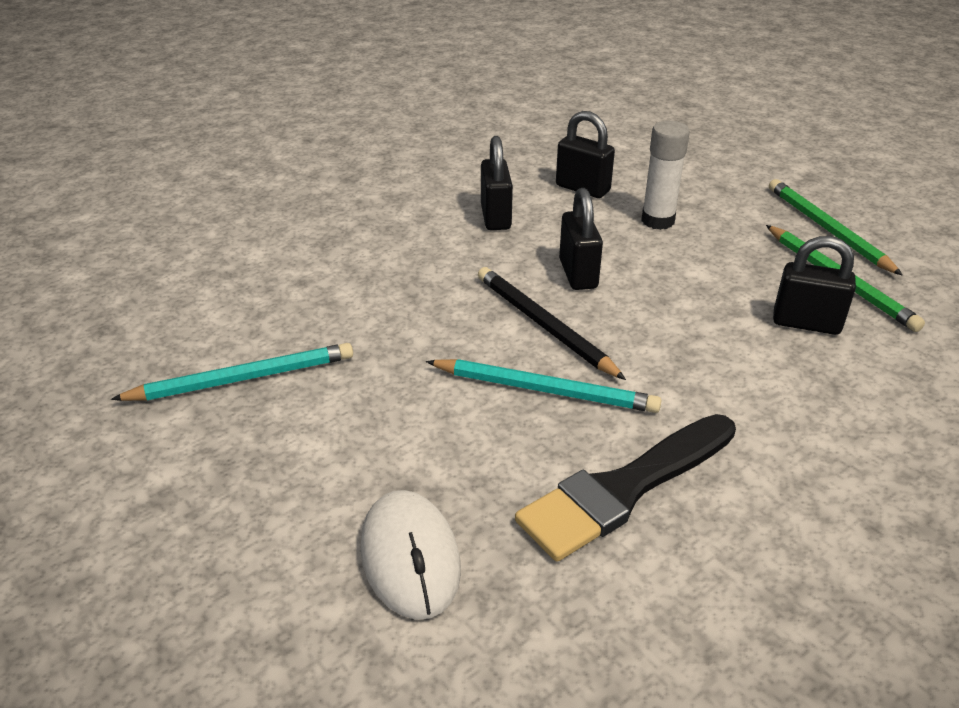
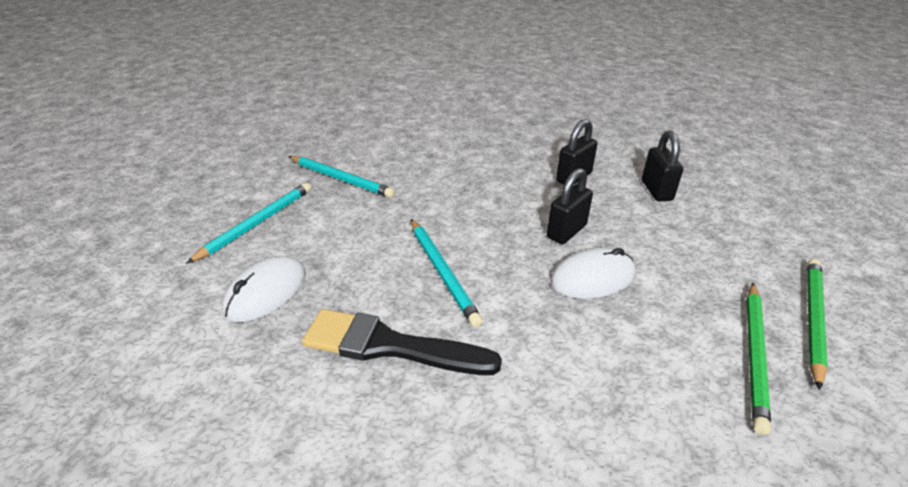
camera: 50 degrees right, 0 degrees up
(235, 506) = (256, 223): none -> turquoise pencil
(544, 326) = (499, 243): black pencil -> none
(657, 221) = (675, 234): white glue stick -> none
(664, 300) = (592, 278): none -> white mouse
(806, 323) = (669, 359): black padlock -> none

